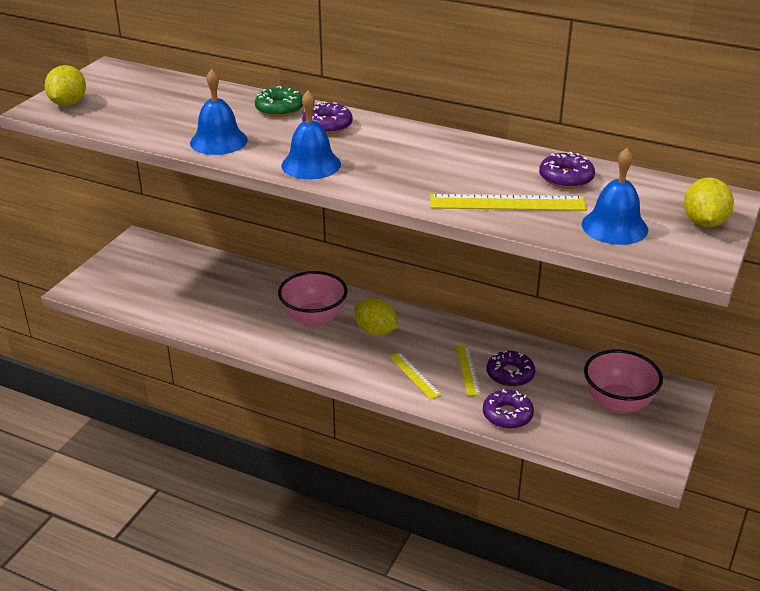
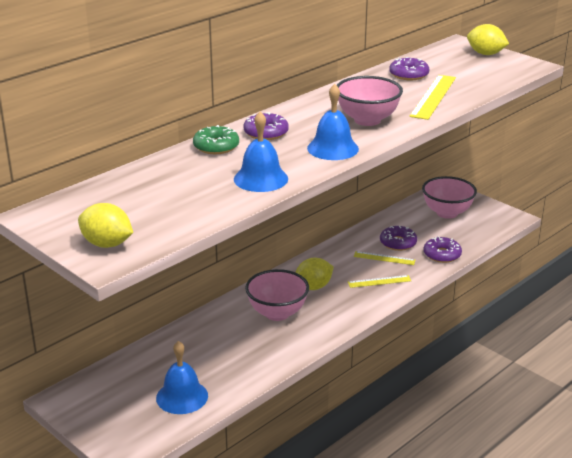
camera: 70 degrees left, 5 degrees down
(400, 172) = (367, 120): none -> pink bowl
(614, 226) = (479, 75): blue bell -> blue bell (182, 397)

